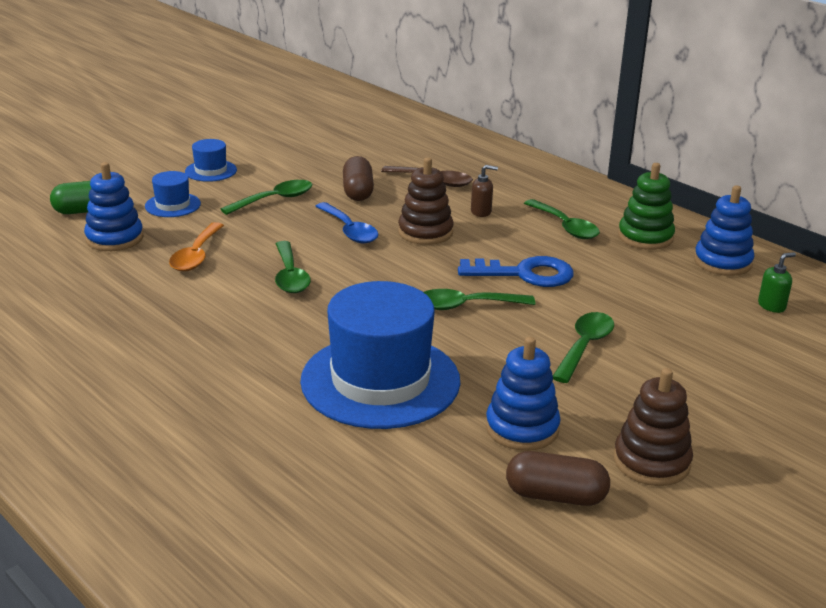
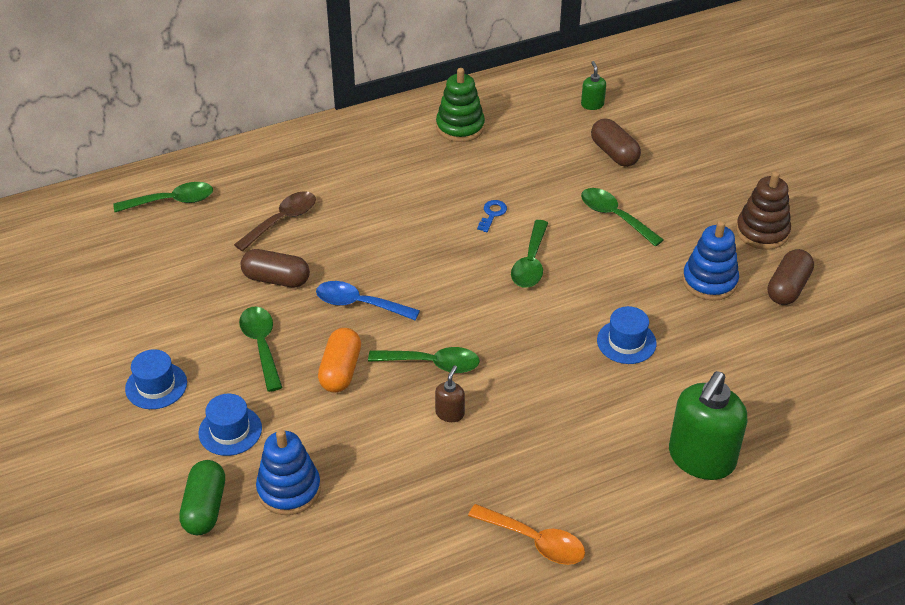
camera: 70 degrees left, 15 degrees up
(196, 255) = (359, 426): orange spoon -> orange spoon (535, 541)
(217, 455) = (701, 459): none -> green soap dispenser
(260, 236) = (340, 370): none -> orange capsule
(349, 230) = (359, 304): blue spoon -> blue spoon turned 150 degrees counterclockwise
(380, 381) = (626, 342): blue hat -> blue hat, size x0.45
(425, 232) = (388, 254): brown stacking toy -> none
(481, 212) = (365, 207): brown soap dispenser -> brown soap dispenser (450, 413)
(525, 274) = (492, 214): blue key -> blue key, size x0.47
(565, 227) = (419, 165): green spoon -> green spoon (172, 201)
(697, 332) = (614, 153): none -> brown capsule
(722, 262) = (519, 102): blue stacking toy -> none

